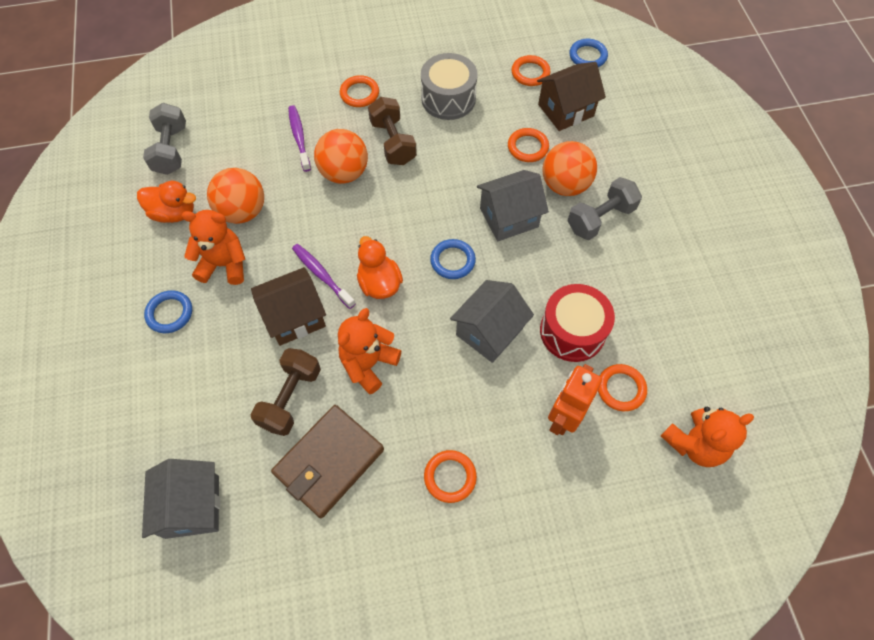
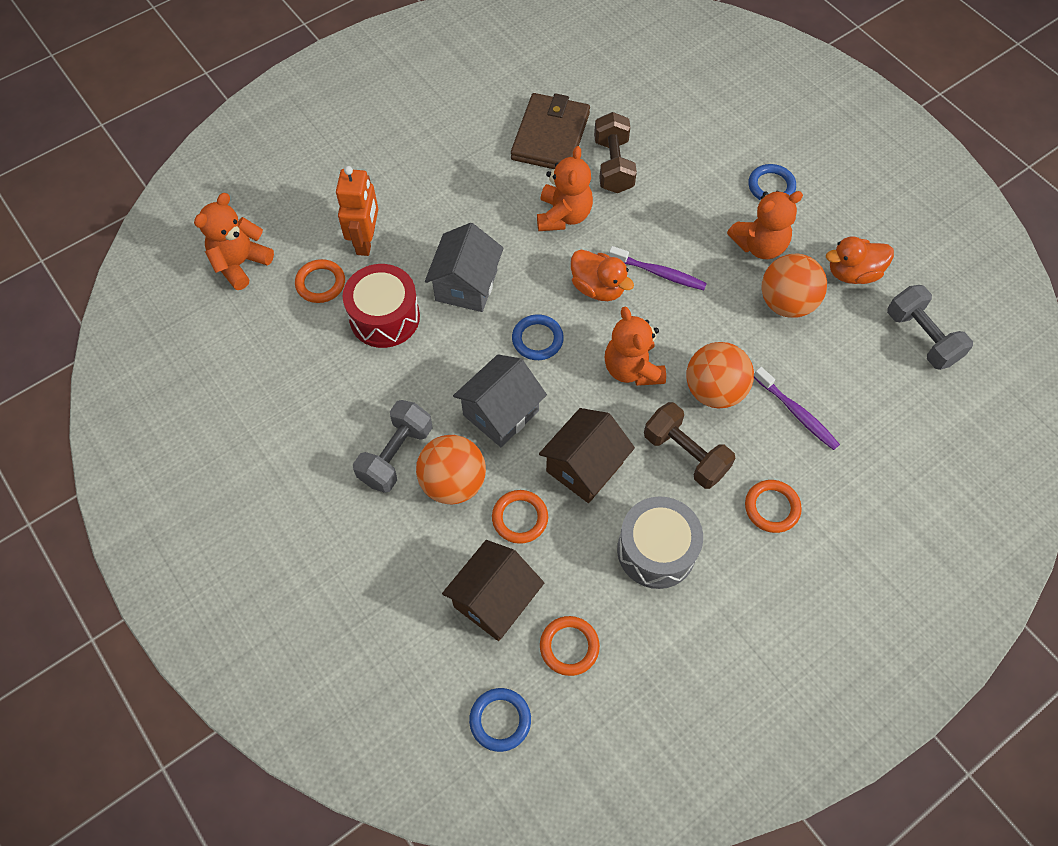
camera: 155 degrees right, 0 degrees up
(192, 506) = (635, 73): grey house -> none
(295, 317) = (657, 227): brown house -> brown house (584, 467)
(393, 210) = (632, 369): none -> orange teddy bear
(450, 477) = (446, 162): orange ring -> none

